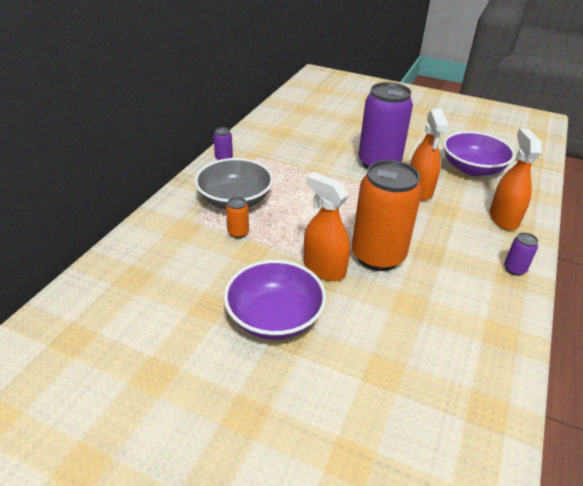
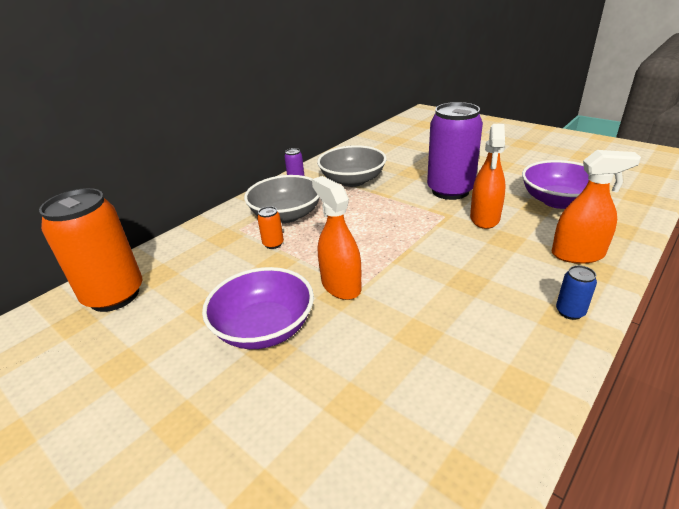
camera: 20 degrees right, 5 degrees down
(282, 157) = (352, 180): none -> grey bowl
(378, 256) = (405, 280): orange can -> orange can (114, 295)
(503, 218) = (577, 254): orange spray bottle -> orange spray bottle turned 75 degrees clockwise
(514, 269) = (570, 312): purple can -> blue can

